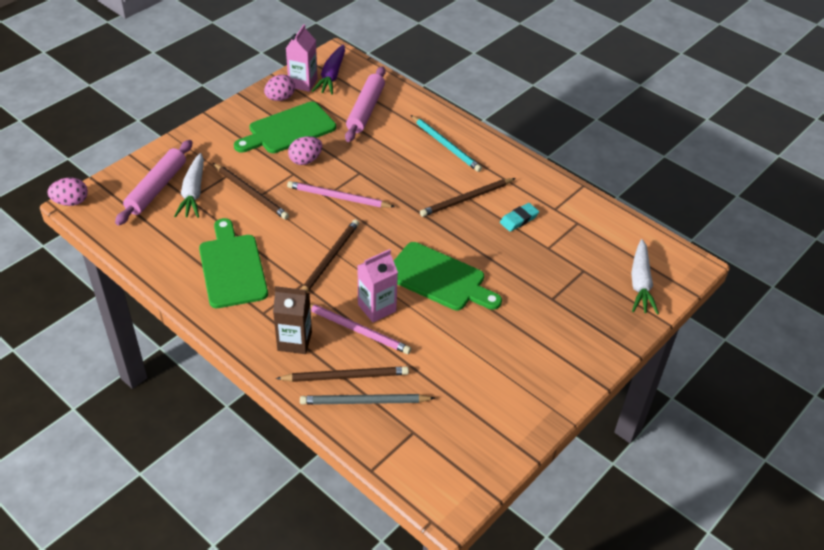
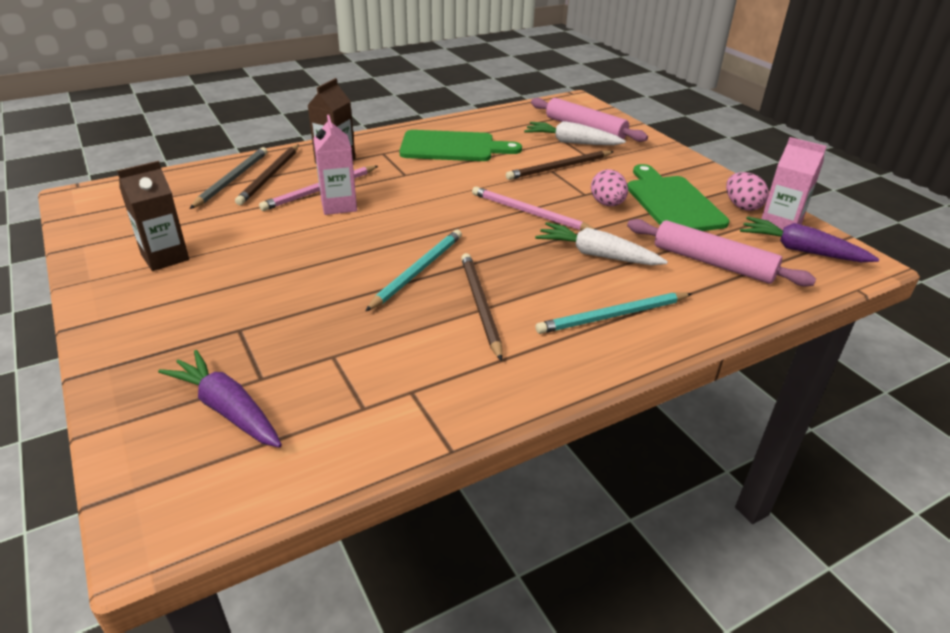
camera: 110 degrees right, 10 degrees down
(71, 202) = (579, 98): pink egg -> none
(329, 259) = (430, 192): brown pencil -> none
(338, 197) = (529, 213): pink pencil -> pink pencil turned 90 degrees counterclockwise
(439, 278) = (348, 251): green cutting board -> none
(445, 236) = (418, 271): none -> turquoise pencil
(503, 380) = (165, 257): none -> brown carton
(519, 219) = (410, 343): turquoise eraser -> none
(613, 273) = (227, 409): none -> purple carrot
(640, 283) = (180, 435): white carrot -> white carrot (597, 255)

